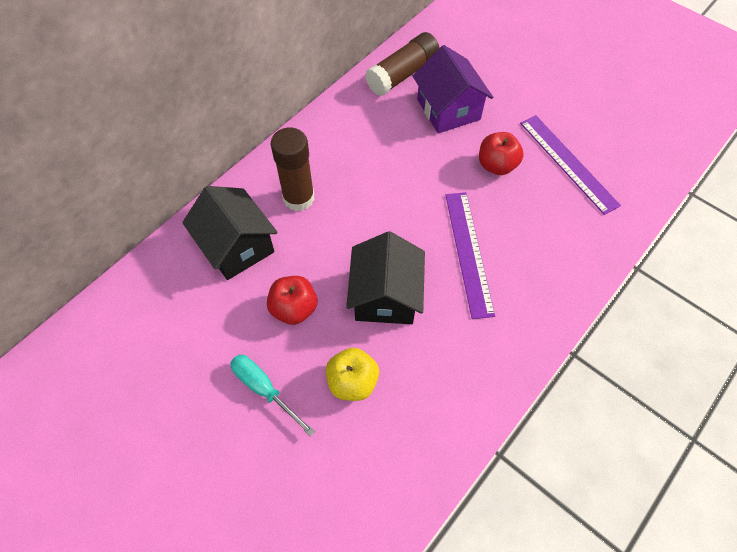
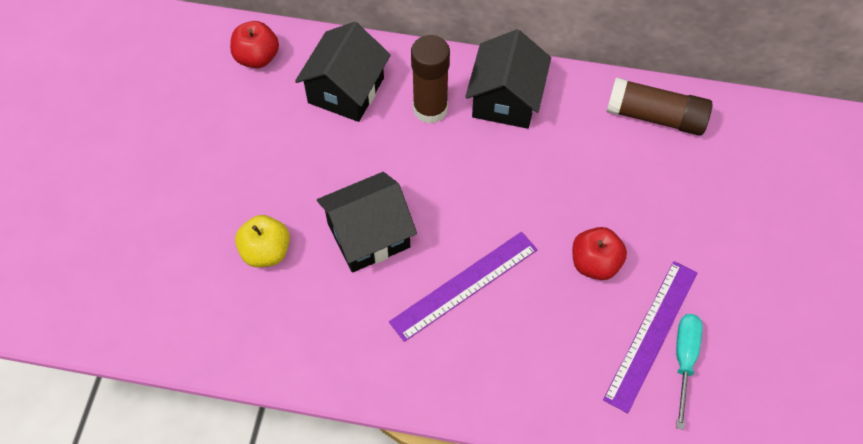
camera: 60 degrees right, 0 degrees up
(264, 389) = (222, 188): turquoise screwdriver -> turquoise screwdriver (684, 361)
(294, 309) = (310, 169): red apple -> red apple (257, 58)
(326, 147) = (506, 99): none -> black house
(448, 109) = (639, 183): purple house -> none

